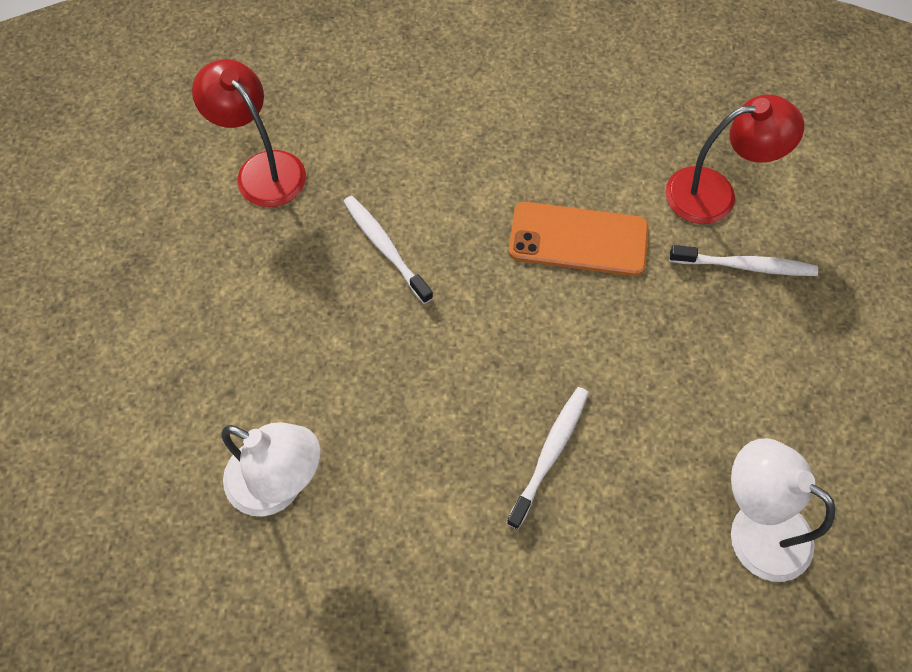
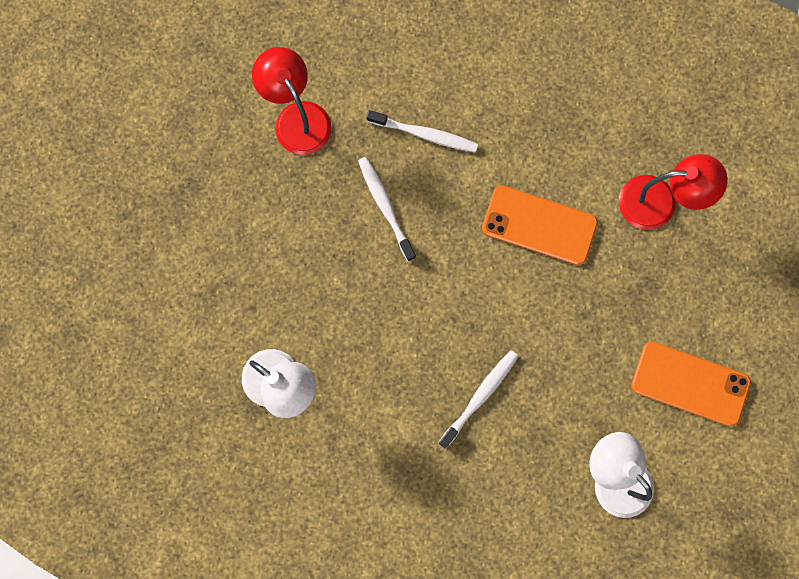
camera: 10 degrees right, 15 degrees up
(745, 266) = (666, 271): white toothbrush -> white toothbrush (425, 134)
(816, 391) = (690, 384): none -> orange phone

